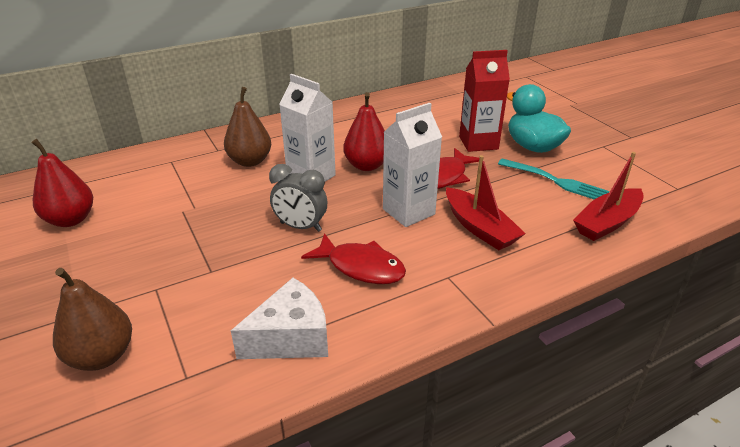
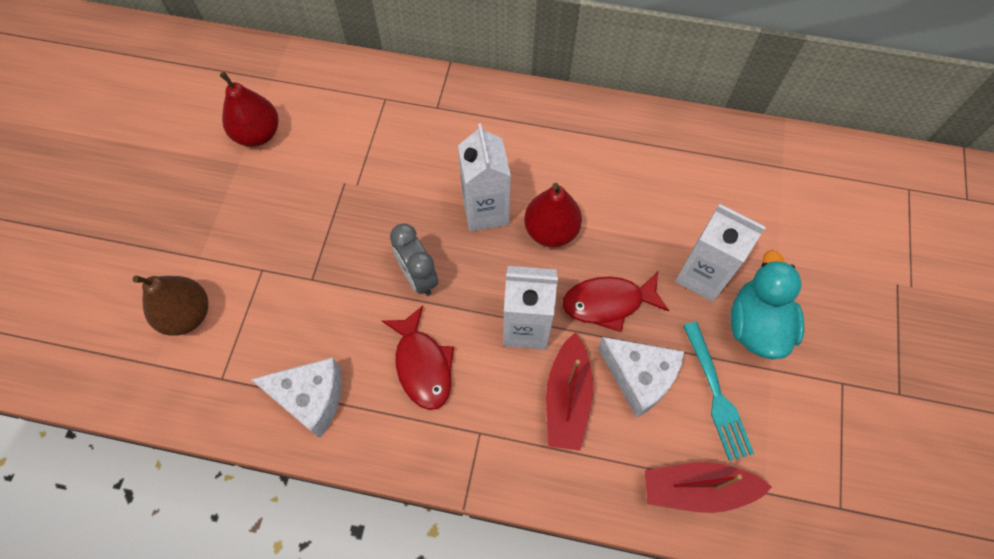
camera: 40 degrees right, 30 degrees up
(250, 161) = (451, 147): brown pear -> none
(478, 143) = (702, 275): red carton -> white carton
(506, 196) = (639, 377): none -> white cheese

